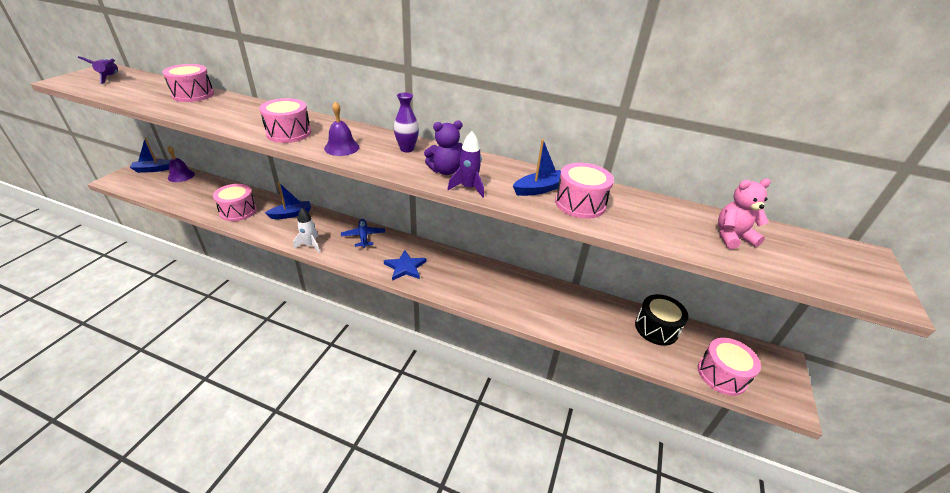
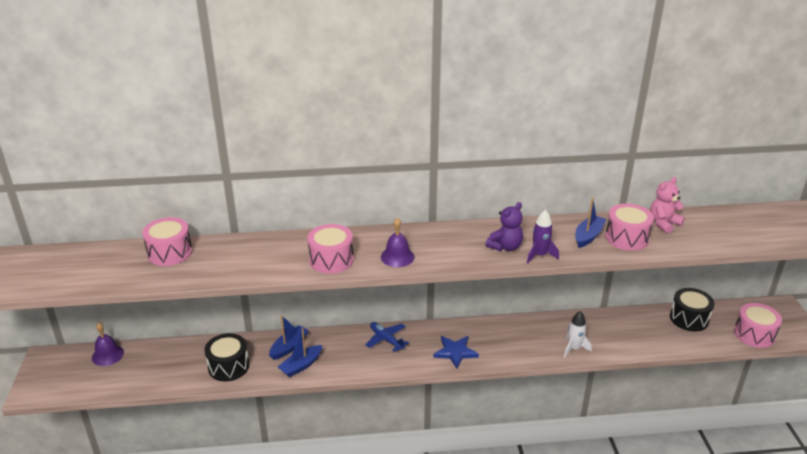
camera: 25 degrees left, 5 degrees down
(110, 78) = (39, 265): purple rocket -> none
(154, 169) = (62, 361): blue boat -> blue boat (301, 366)
(238, 211) = (228, 366): pink drum -> black drum
(310, 245) = (346, 369): white rocket -> white rocket (574, 348)
(407, 149) = (450, 237): purple vase -> none
(732, 237) = (738, 226): pink teddy bear -> pink teddy bear (663, 223)

